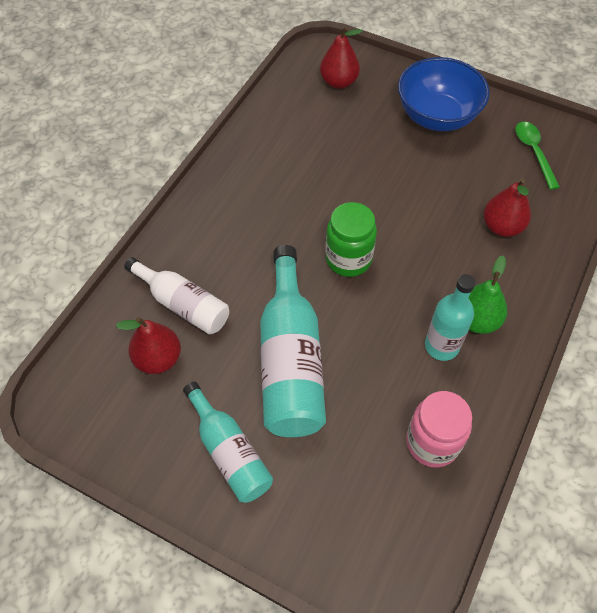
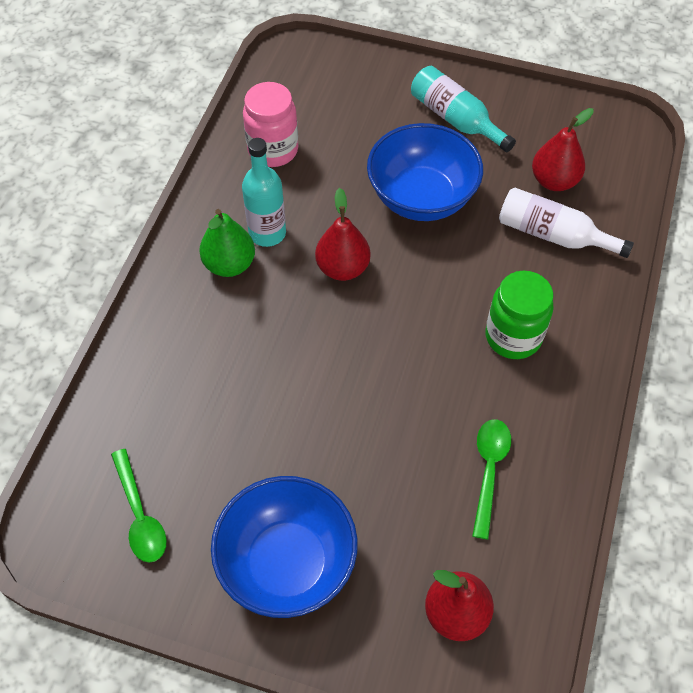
camera: 170 degrees right, 0 degrees up
(290, 360) = (421, 198): turquoise bottle -> blue bowl
(297, 145) = (489, 471): none -> green spoon
(348, 259) = (383, 312): green jar -> green jar (513, 336)
(502, 227) = (195, 384): red pear -> red pear (343, 268)

